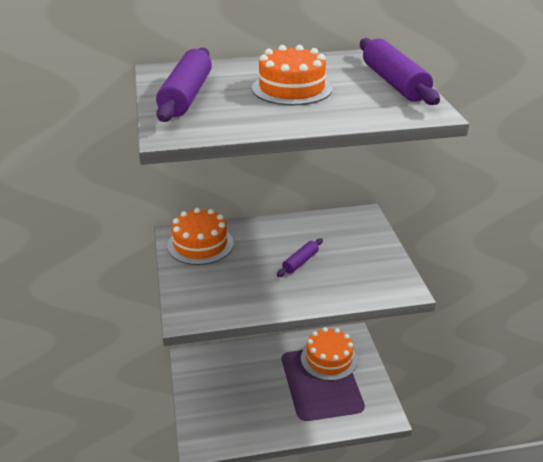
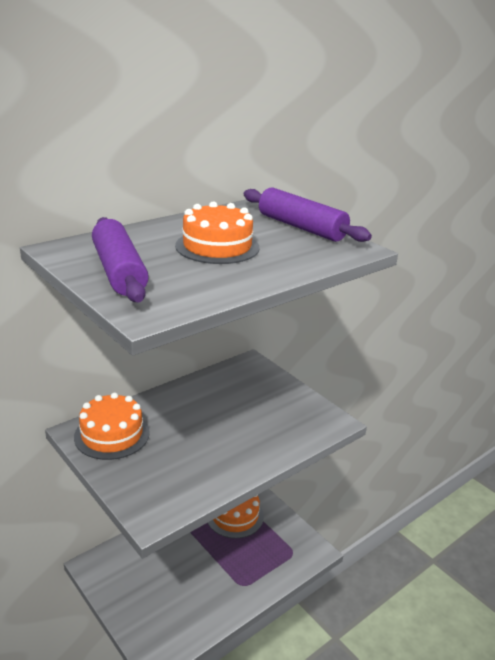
camera: 30 degrees left, 5 degrees down
(300, 262) = (226, 424): purple rolling pin -> none

